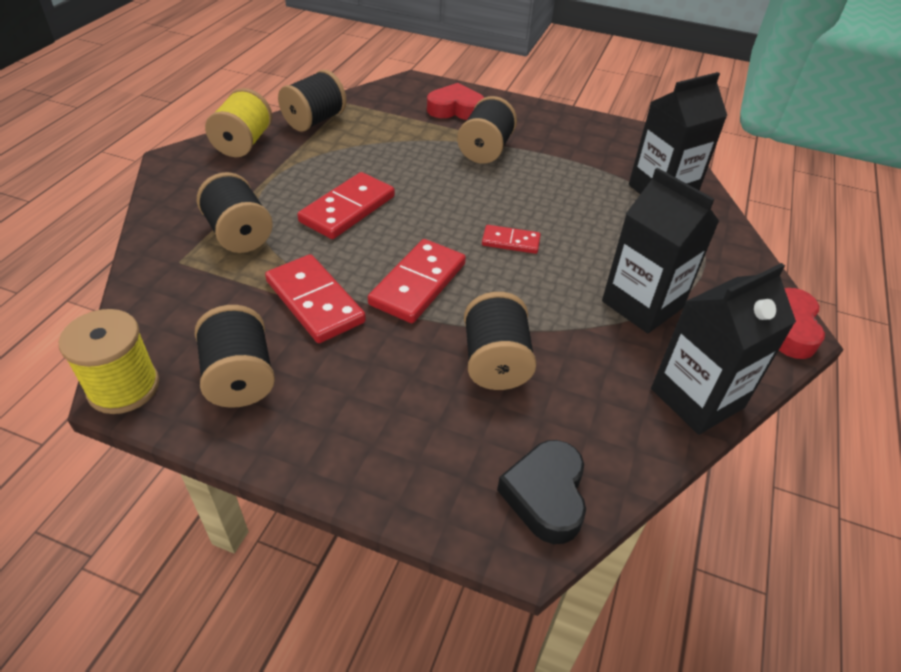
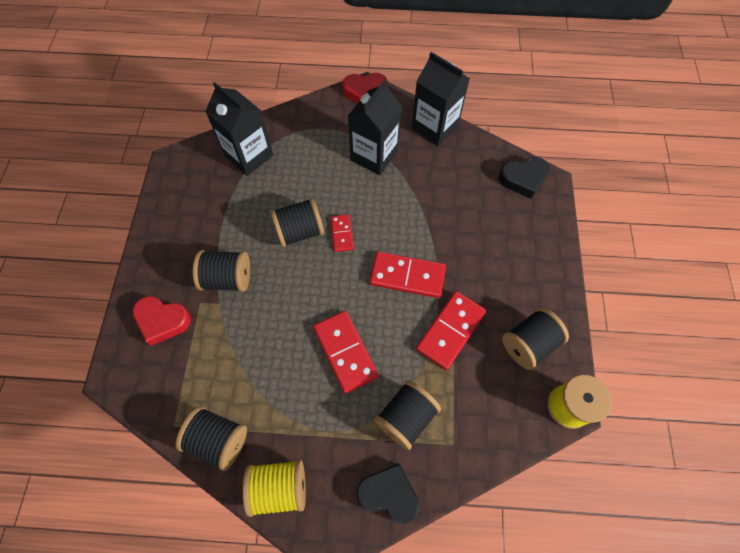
camera: 105 degrees left, 20 degrees up
(175, 203) = (388, 494): none -> black heart
(347, 209) = (345, 352): red domino -> red domino turned 45 degrees clockwise
(455, 109) = (162, 321): red heart -> red heart turned 60 degrees counterclockwise
(495, 362) = (453, 217): black spool -> black spool (299, 231)

